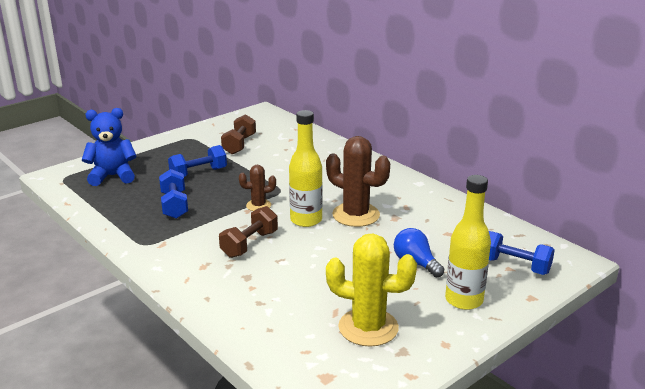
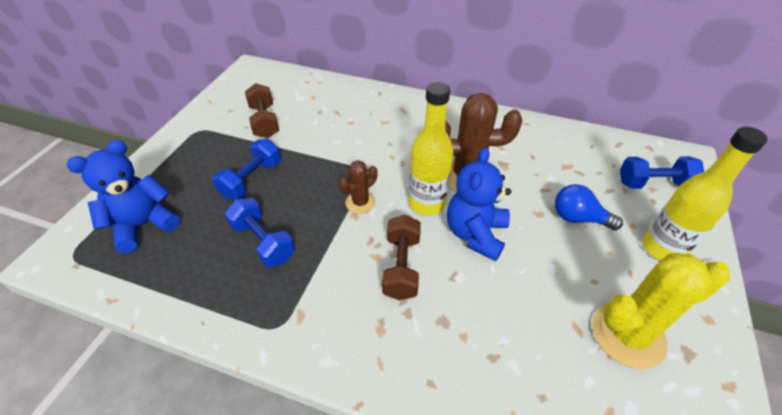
camera: 30 degrees left, 20 degrees up
(322, 246) = (475, 234): none -> blue teddy bear

